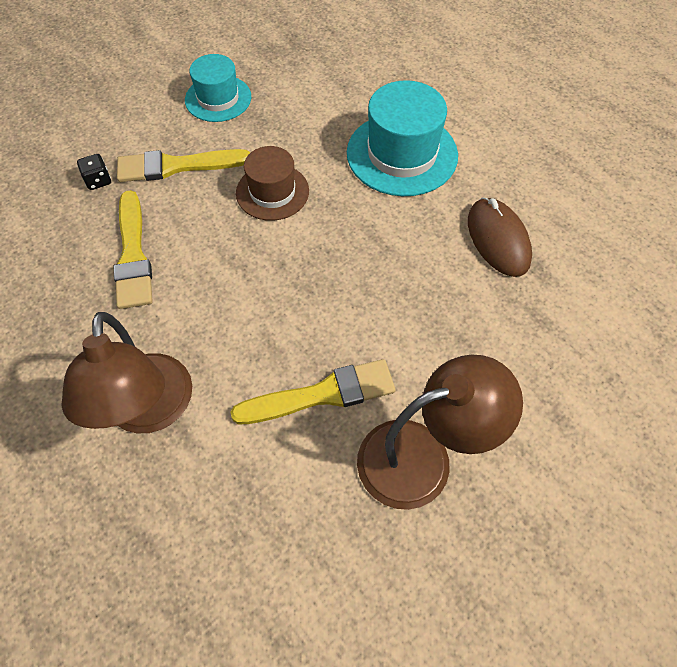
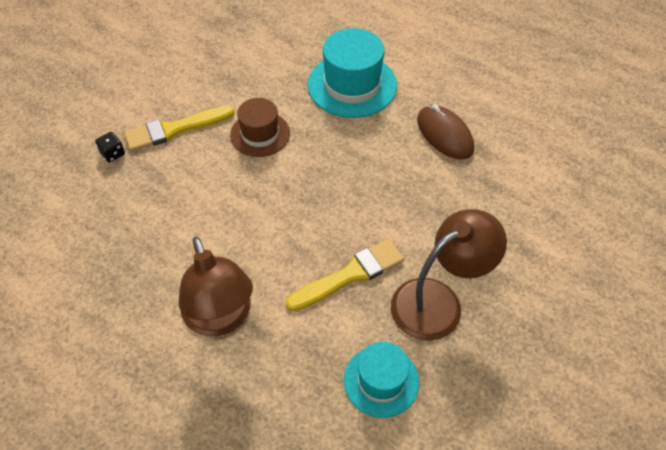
camera: 15 degrees left, 5 degrees down
(133, 255) = (164, 205): yellow brush -> none
(218, 98) = (189, 69): turquoise hat -> turquoise hat (381, 381)

